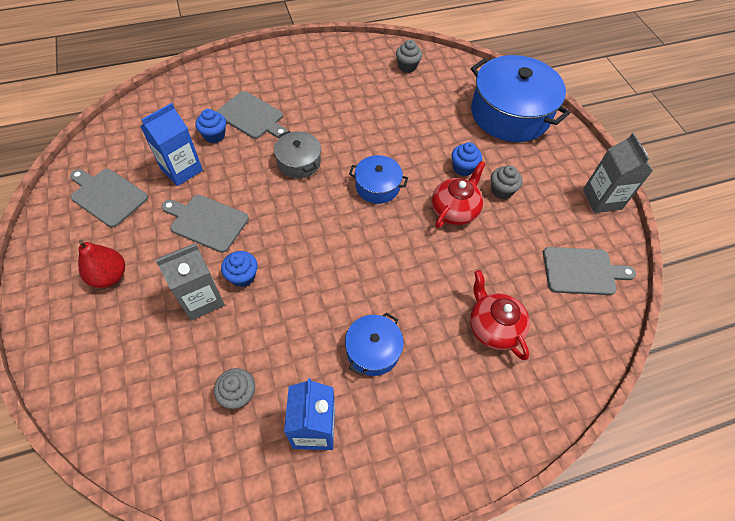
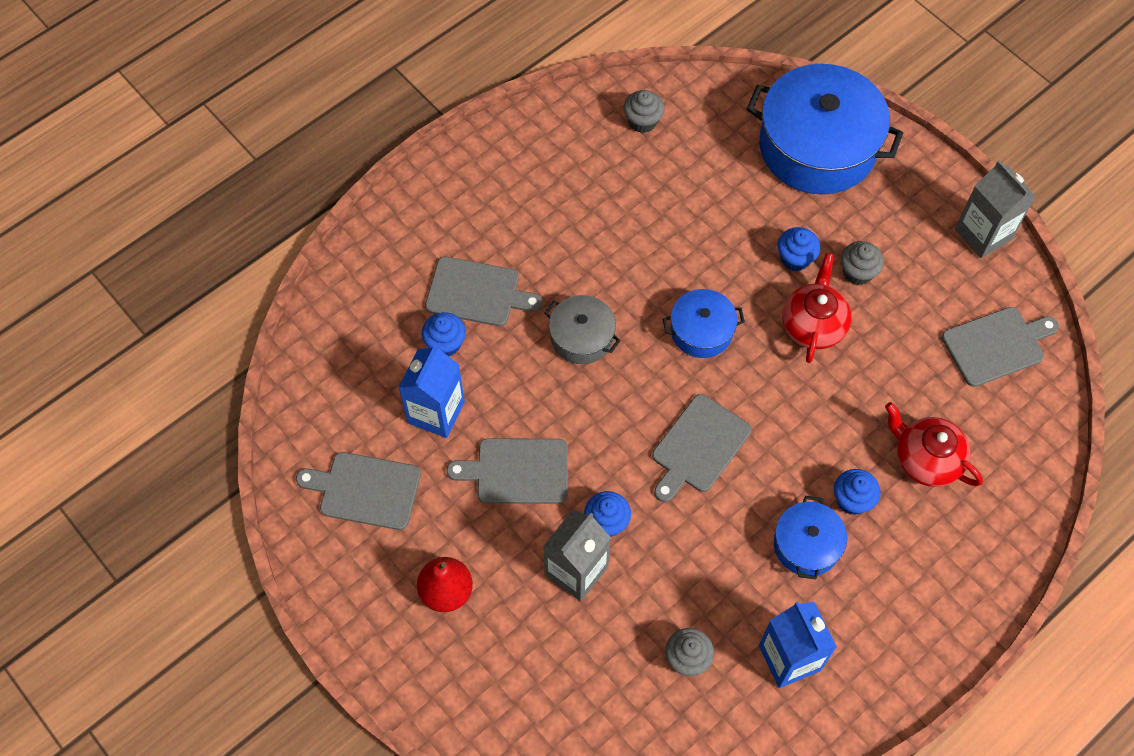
camera: 20 degrees left, 5 degrees up
(334, 254) = (698, 447): none -> grey cutting board
(423, 333) = (852, 500): none -> blue cupcake

